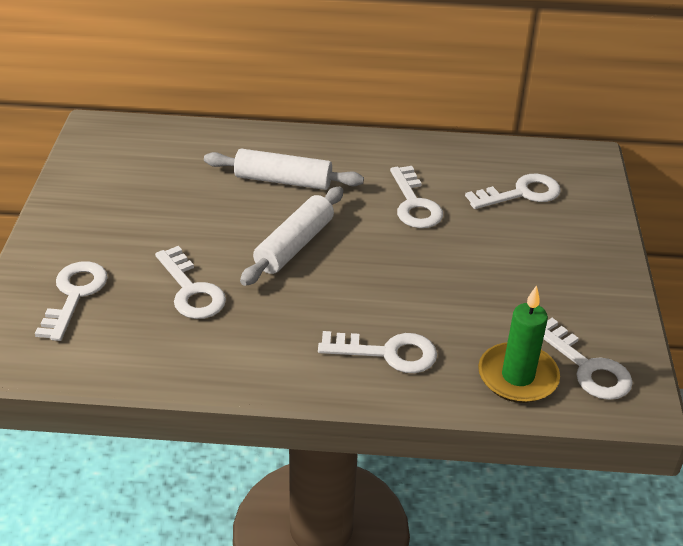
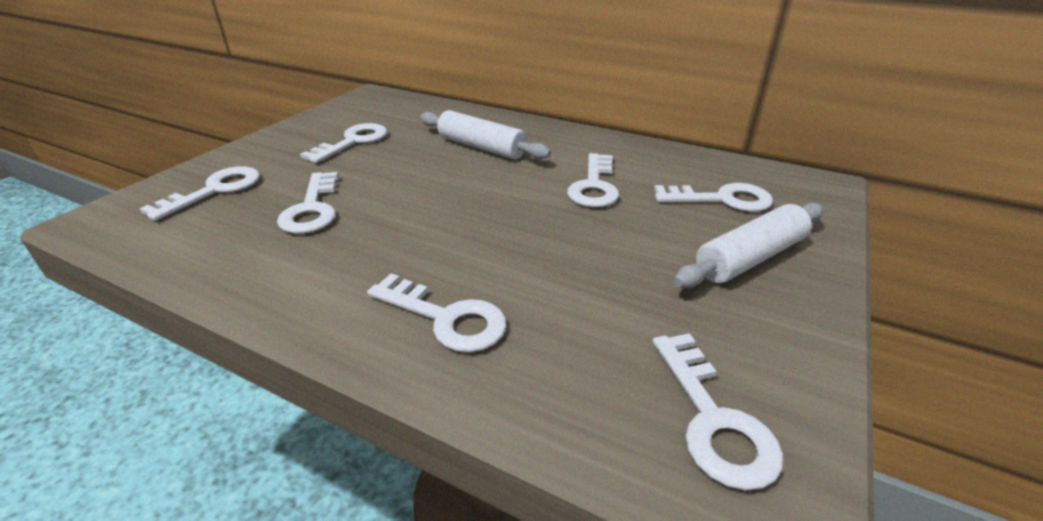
camera: 25 degrees right, 5 degrees down
(148, 203) = (353, 142): none -> white key
(294, 245) = (444, 194): white rolling pin -> white rolling pin (750, 258)
(517, 376) = (596, 399): green candle -> none

